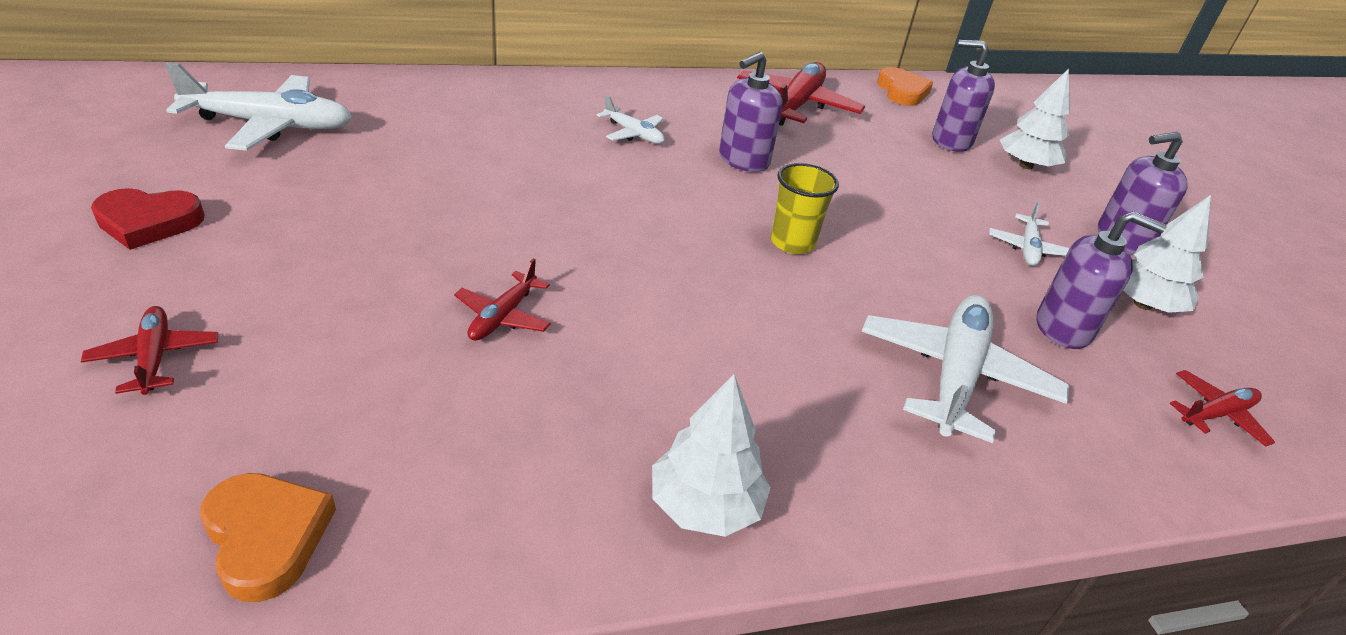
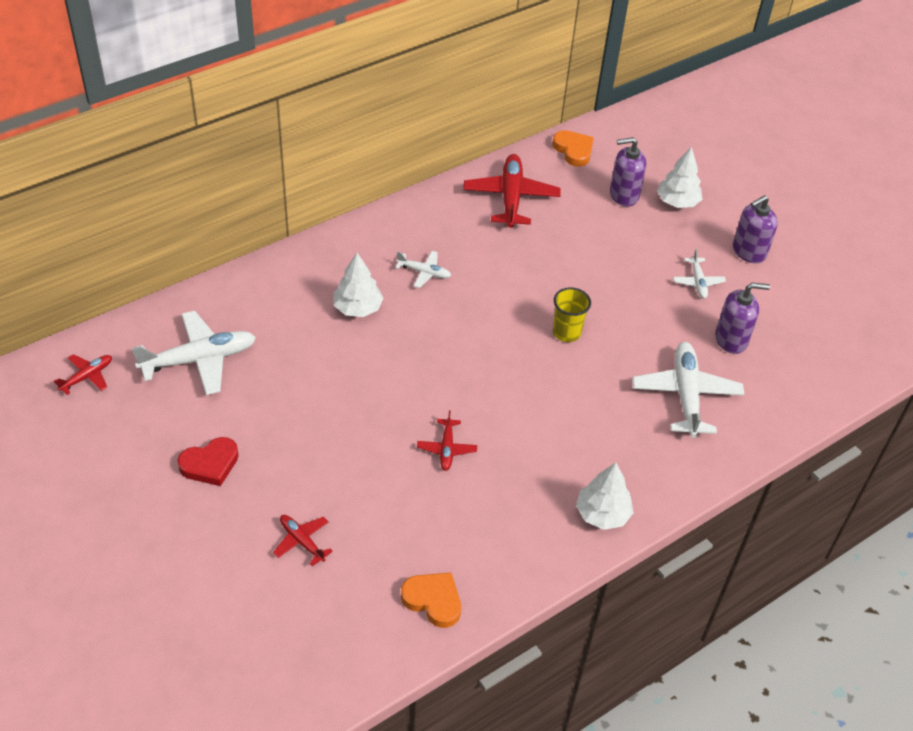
camera: 20 degrees left, 10 degrees up
(743, 160) = (504, 270): purple soap dispenser -> none
(1142, 304) = (769, 303): white tree -> white tree (358, 308)
(1216, 414) = (815, 369): red plane -> red plane (87, 377)

